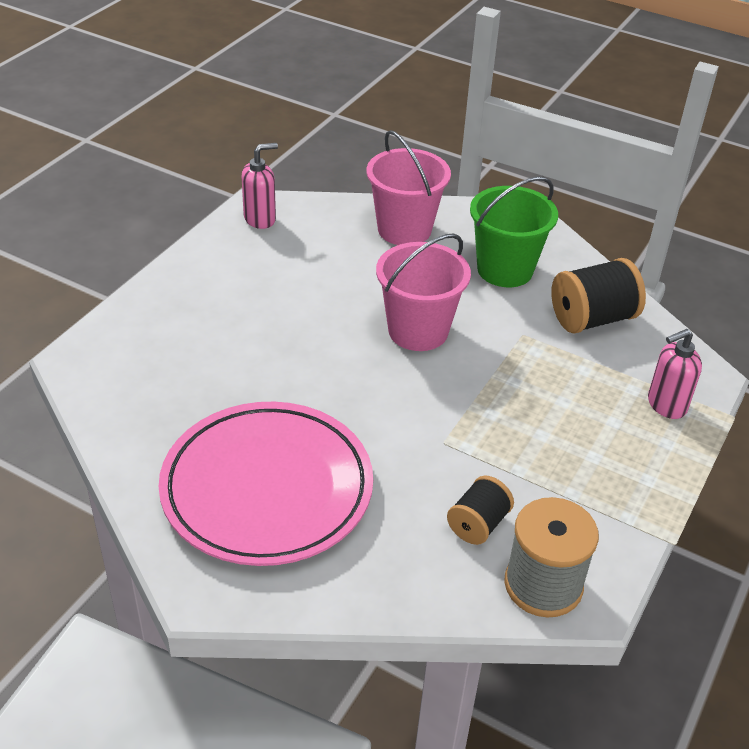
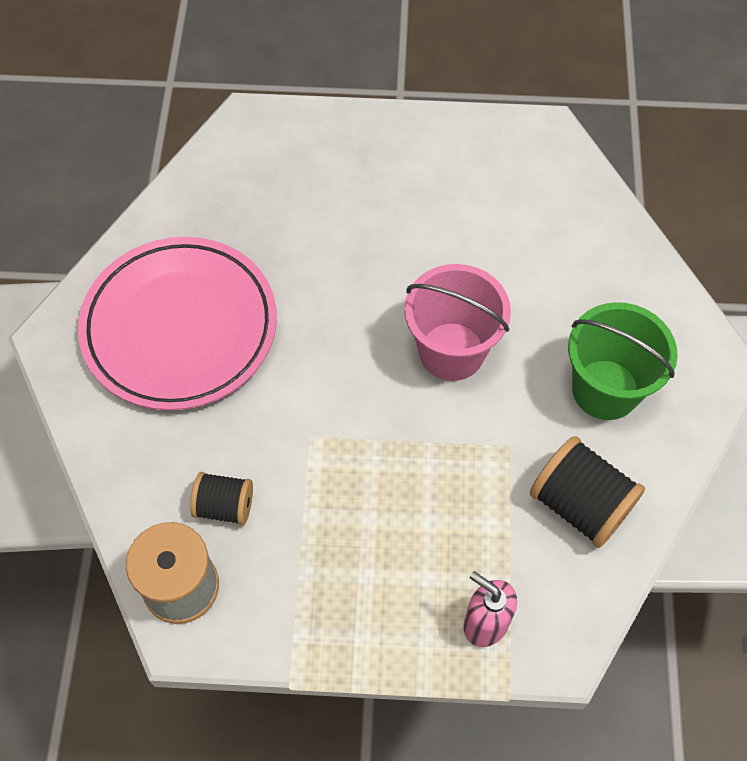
camera: 65 degrees right, 20 degrees up
(260, 219) = (528, 145): pink soap dispenser -> none
(404, 229) = (605, 270): pink bucket -> none

